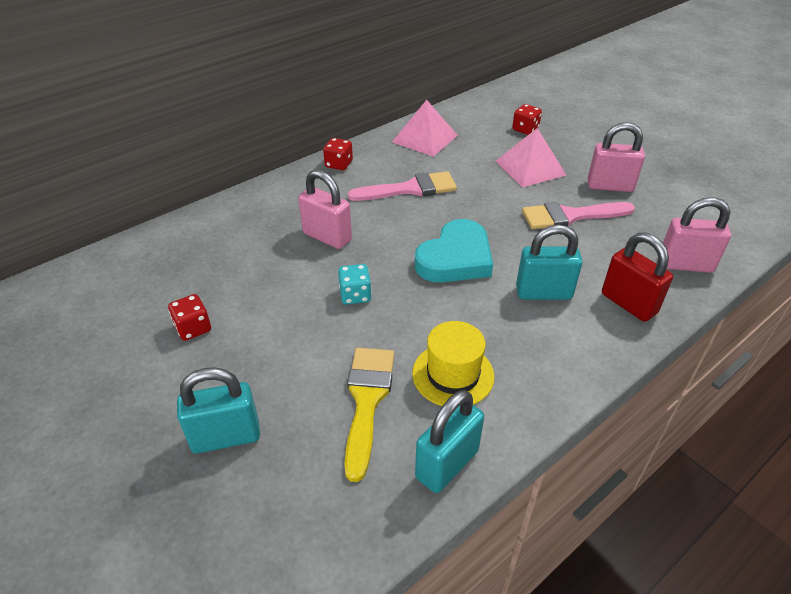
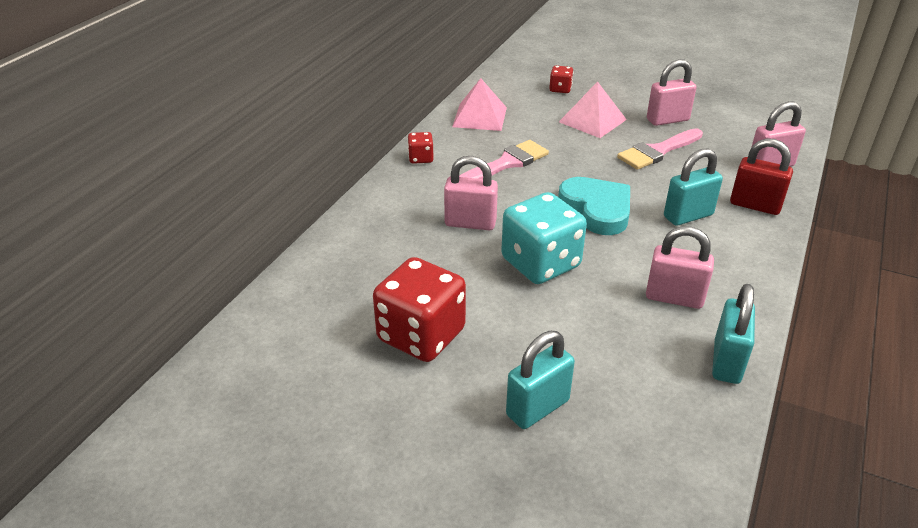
camera: 25 degrees left, 5 degrees down
(193, 328) = (421, 335): red dice -> red dice, size x2.16
(355, 295) = (540, 263): turquoise dice -> turquoise dice, size x2.16
(367, 401) = (626, 339): yellow brush -> none
(453, 374) = (674, 298): yellow hat -> pink padlock
(455, 258) = (597, 209): turquoise heart -> turquoise heart turned 45 degrees counterclockwise

